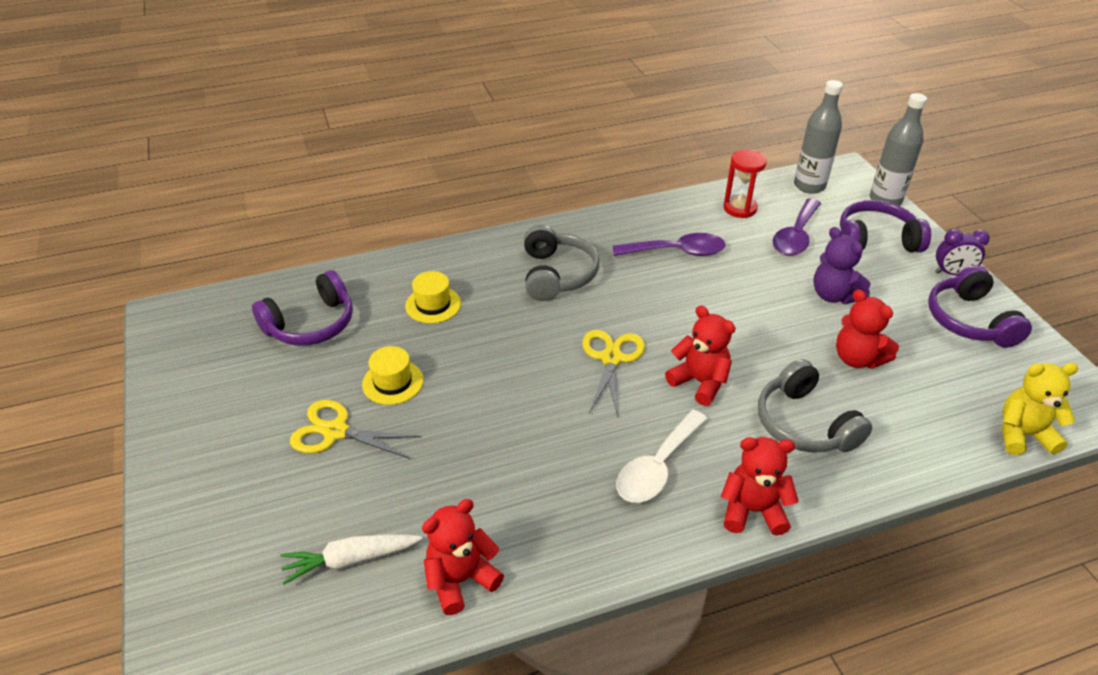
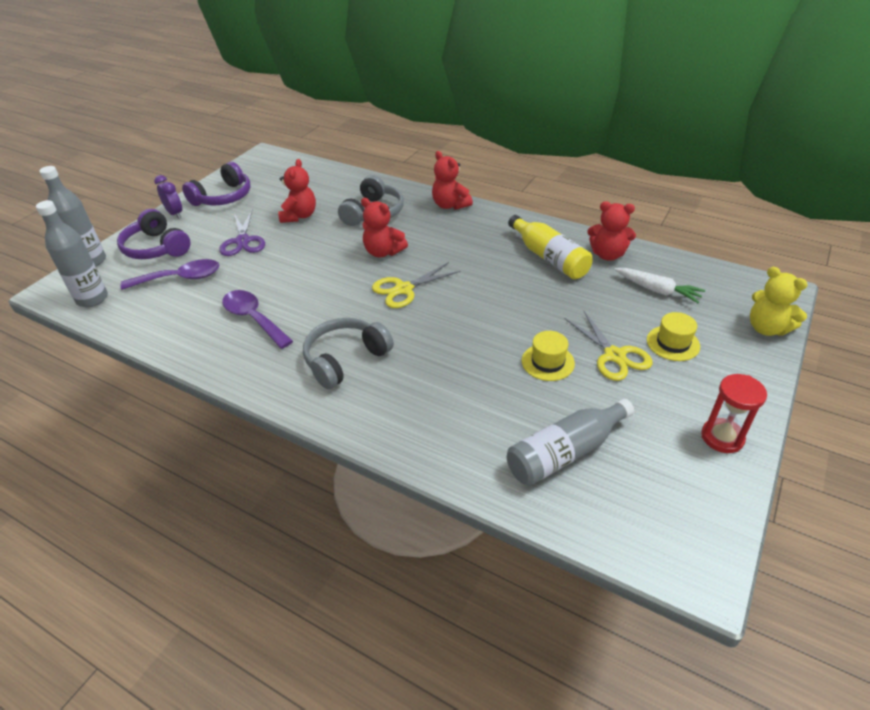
camera: 130 degrees left, 0 degrees up
(311, 324) = (565, 452): purple headphones -> grey bottle
(433, 304) = (456, 400): yellow hat -> yellow hat (673, 343)
(525, 515) = (549, 257): none -> yellow bottle
(657, 467) = (463, 237): white spoon -> none
(699, 382) = (383, 252): red teddy bear -> red teddy bear turned 60 degrees counterclockwise
(740, 208) = (159, 317): red hourglass -> red hourglass (722, 437)
(834, 295) = (242, 241): purple teddy bear -> purple scissors
(1023, 434) = (308, 165): yellow teddy bear -> yellow teddy bear (767, 328)

